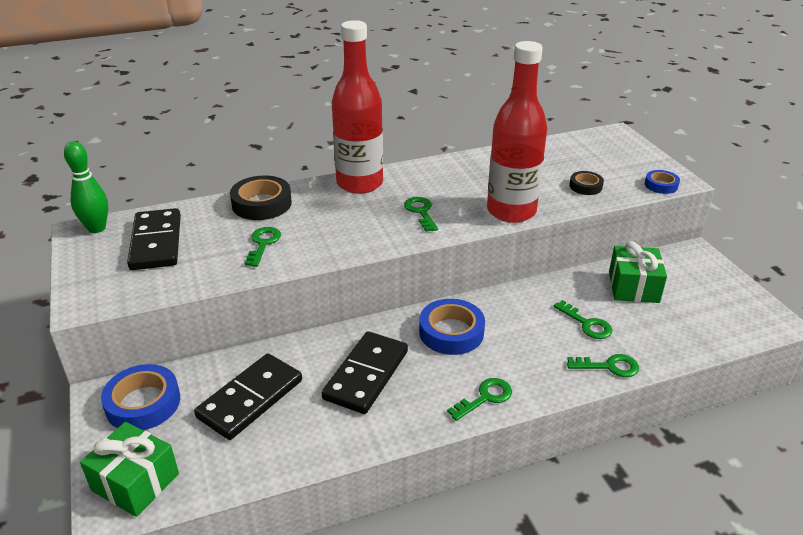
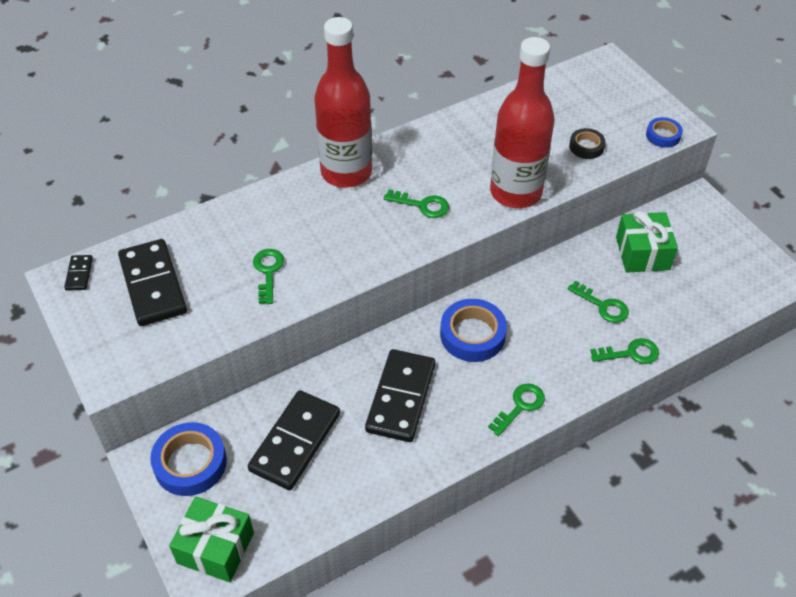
camera: 10 degrees left, 15 degrees up
(97, 228) = (79, 274): green bowling pin -> black domino
(261, 204) = (248, 215): black tape -> none
(421, 212) = (422, 205): green key -> green key turned 135 degrees clockwise

